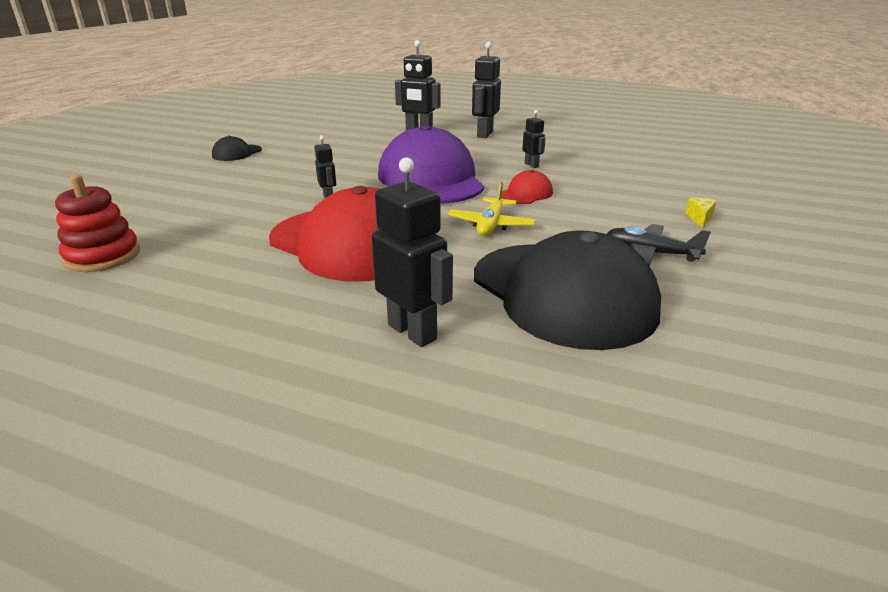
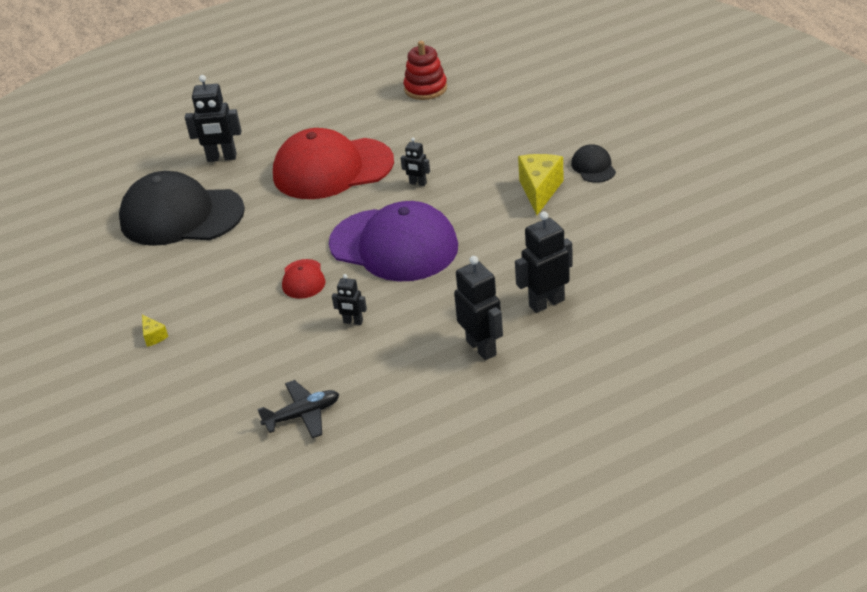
camera: 135 degrees right, 10 degrees up
(290, 159) = (539, 191): none -> yellow cheese
(491, 225) = (280, 234): yellow plane -> none
(650, 253) = (160, 276): black plane -> black plane (303, 415)

